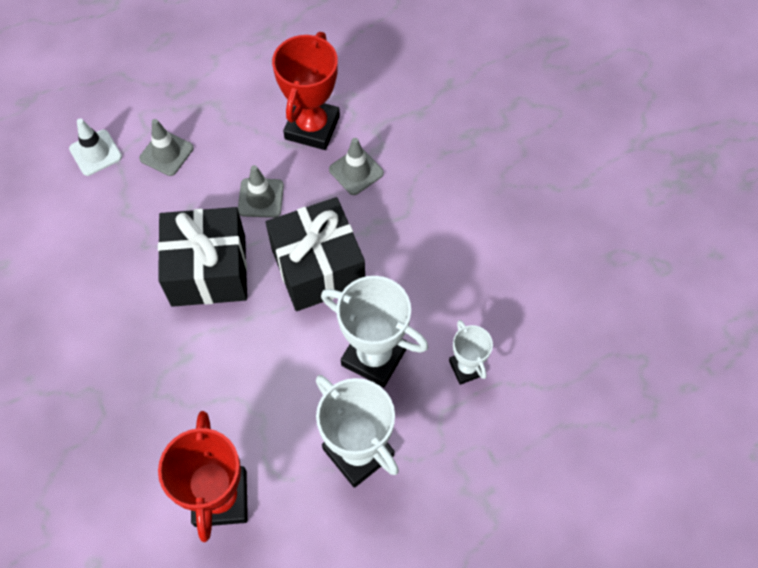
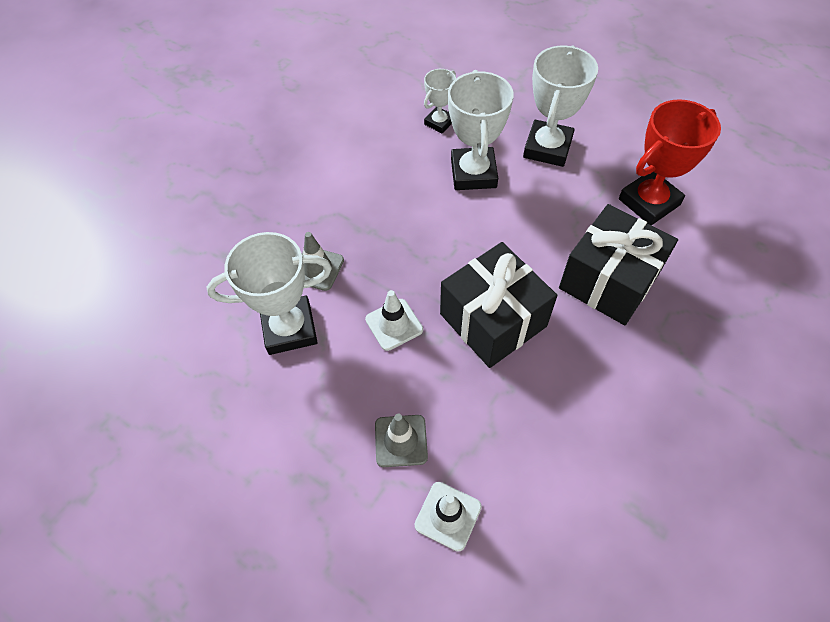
camera: 120 degrees left, 5 degrees down
(260, 198) = (394, 324): grey traffic cone -> white traffic cone
(312, 127) = (289, 329): red trophy -> white trophy
(318, 267) = (429, 244): black gift -> black gift (608, 281)

